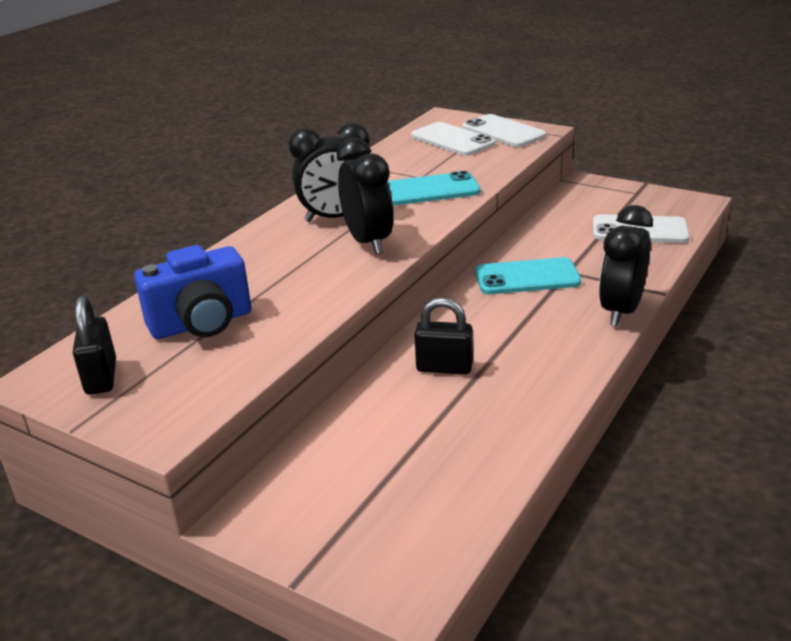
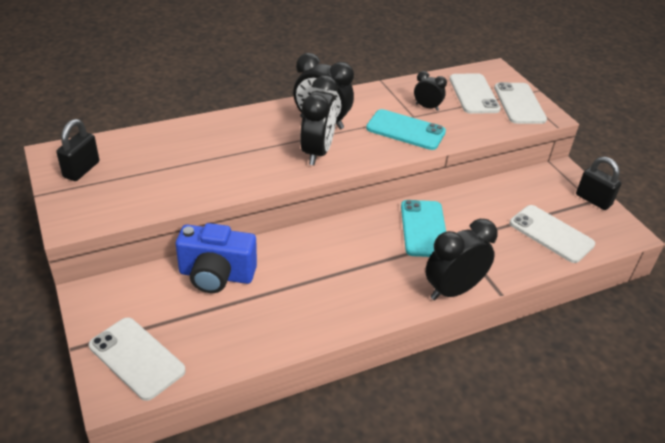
camera: 30 degrees right, 10 degrees up
(202, 324) = (163, 162): blue camera -> blue camera (216, 275)
(389, 545) = (136, 358): none -> white phone
(423, 165) = (427, 107): none -> black clock
(444, 368) = (294, 265): black padlock -> black padlock (593, 200)
(527, 277) = (423, 228): turquoise phone -> turquoise phone turned 60 degrees clockwise

